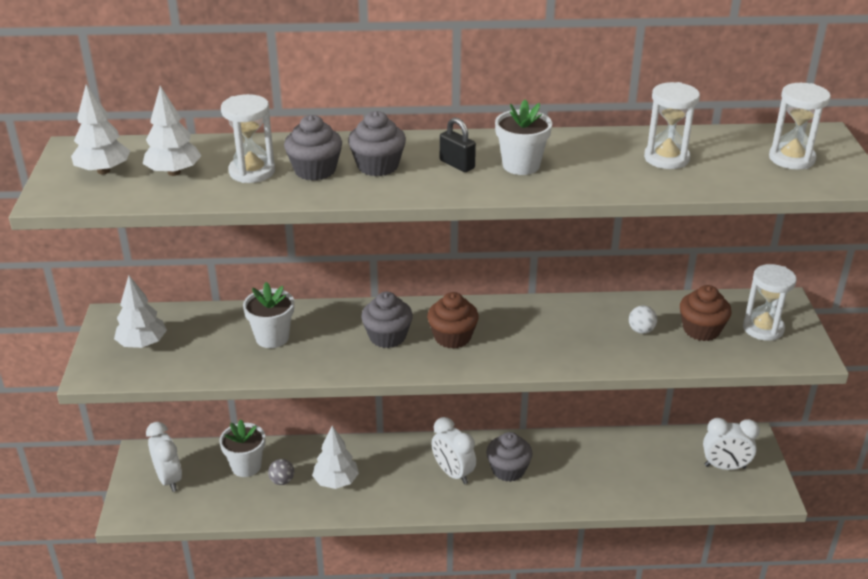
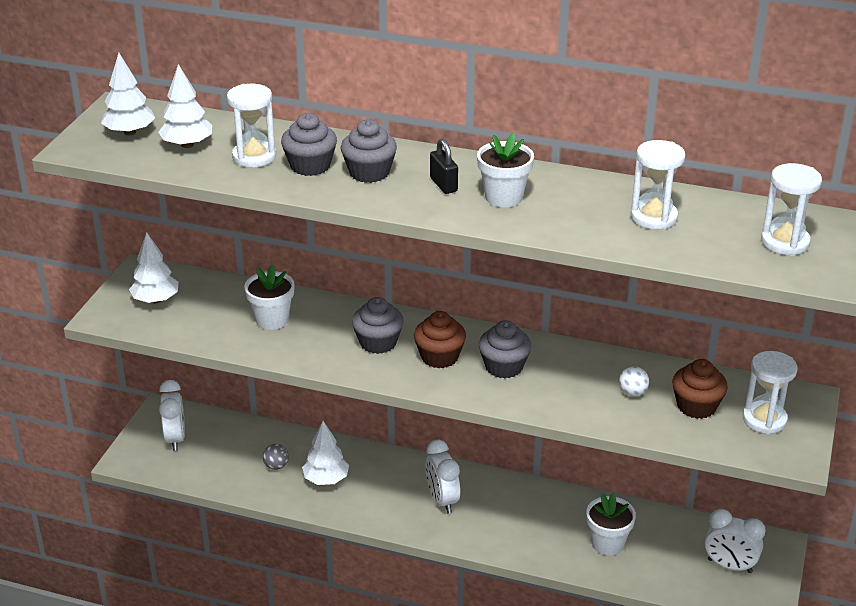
camera: 20 degrees right, 0 degrees up
(246, 466) = (250, 444): white flower pot -> white flower pot (607, 543)
(508, 470) = (499, 511): grey cupcake -> grey cupcake (504, 367)

